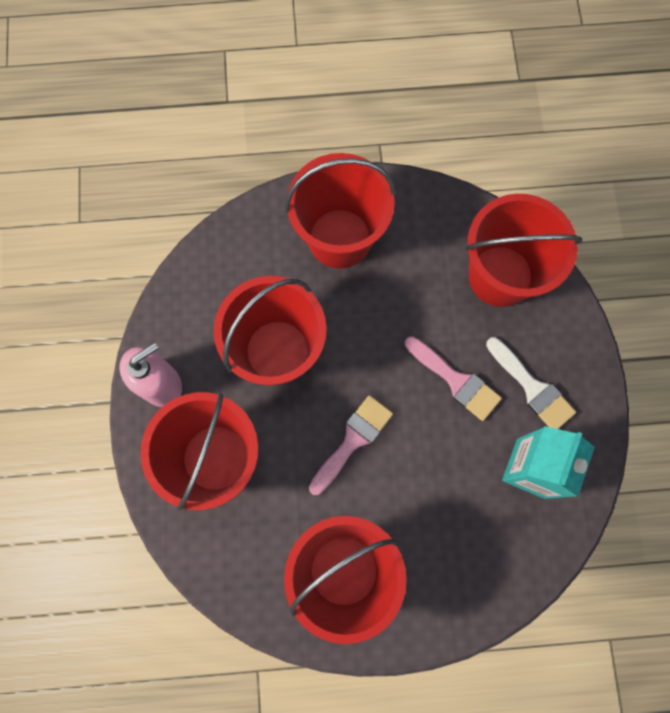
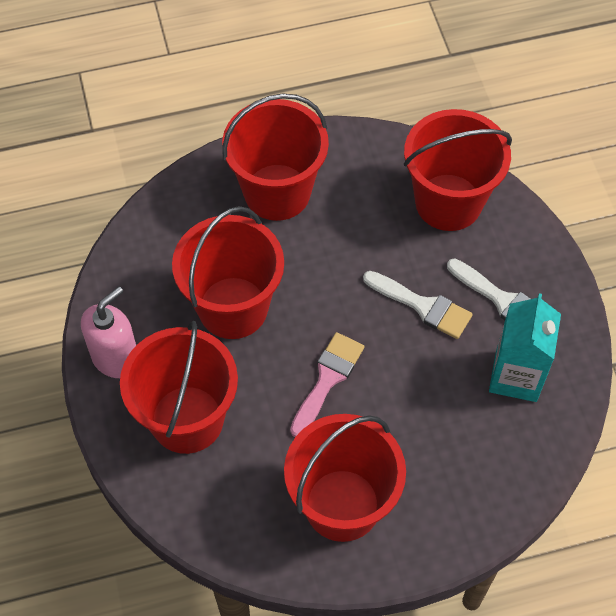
camera: 10 degrees left, 15 degrees down
(456, 381) = (423, 306): pink brush -> white brush

